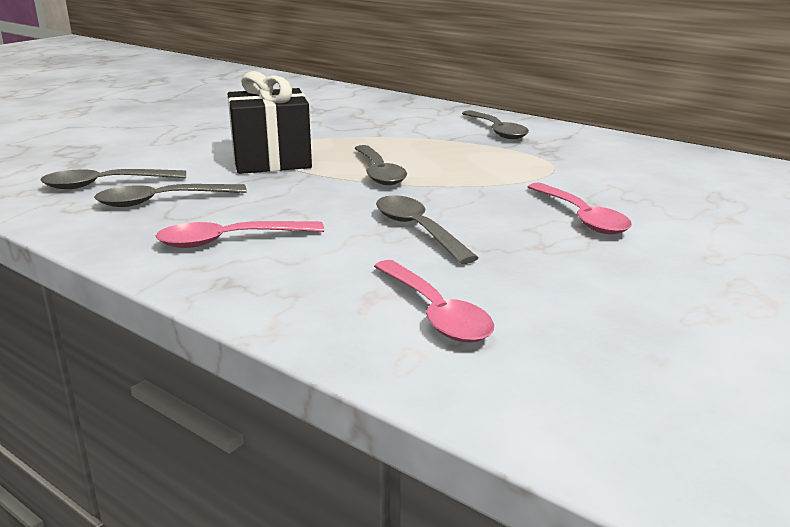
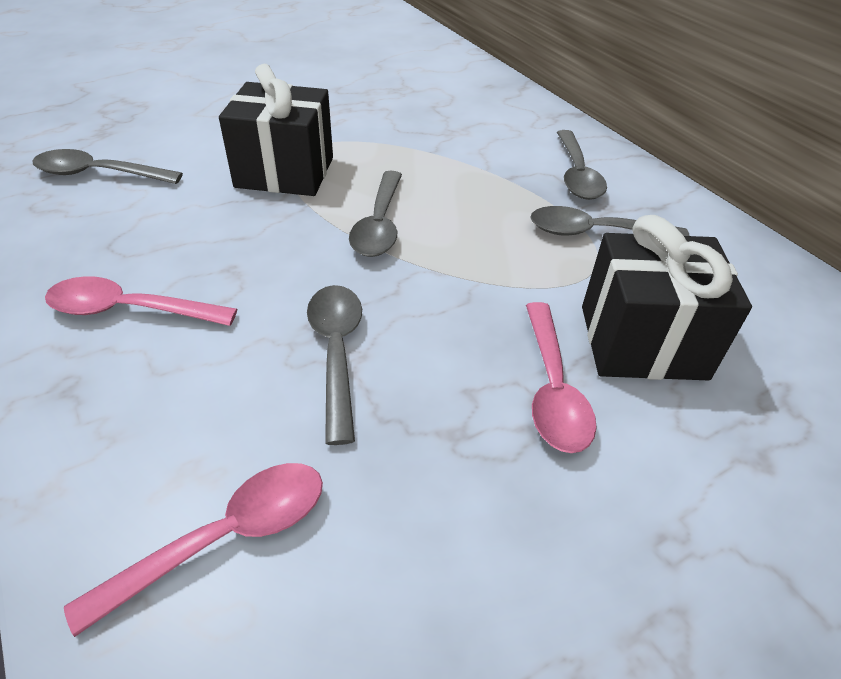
camera: 20 degrees right, 20 degrees up
(161, 201) = (124, 217): grey spoon -> grey spoon (594, 232)
(435, 313) = (225, 537): pink spoon -> pink spoon turned 120 degrees counterclockwise
(616, 190) = (642, 342): none -> black gift

